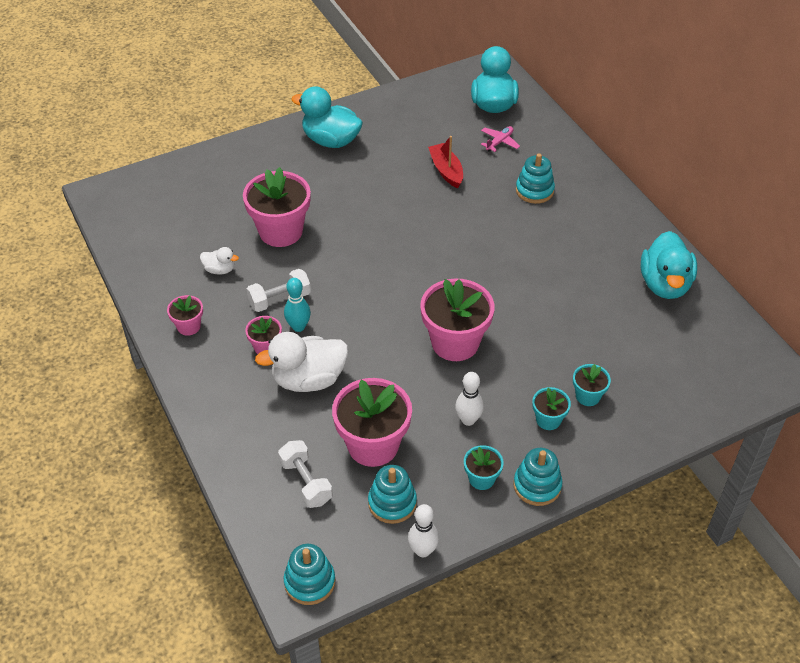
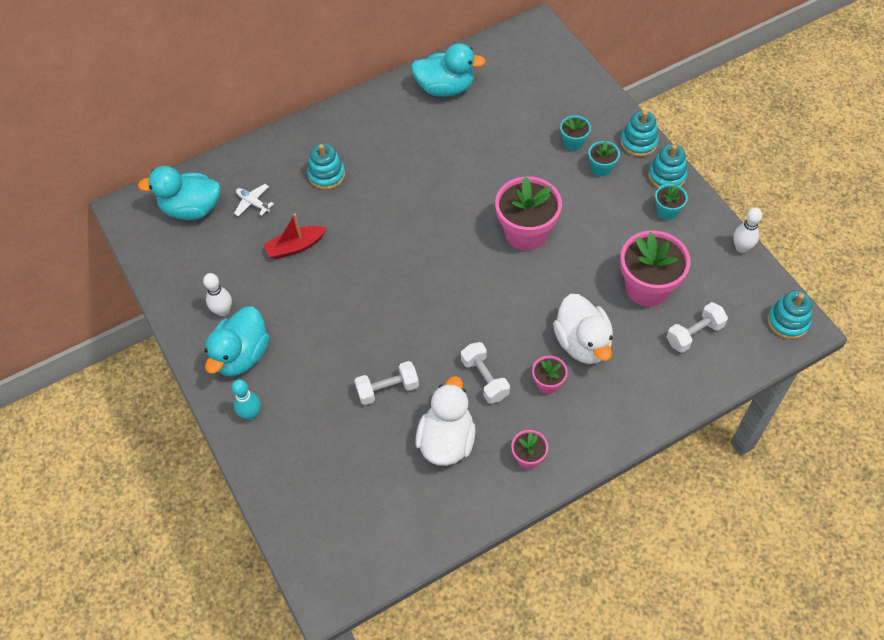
camera: 90 degrees left, 10 degrees up
(220, 270) = (447, 440): white duck -> white duck, size x2.06
(281, 231) = (387, 389): pink flower pot -> white dumbbell
(298, 327) = (519, 358): turquoise bowling pin -> turquoise bowling pin (251, 414)
(392, 503) = (702, 270): turquoise stacking toy -> turquoise stacking toy (638, 143)
(468, 420) = (610, 221): white bowling pin -> white bowling pin (223, 311)
(499, 142) = (253, 203): pink plane -> white plane

